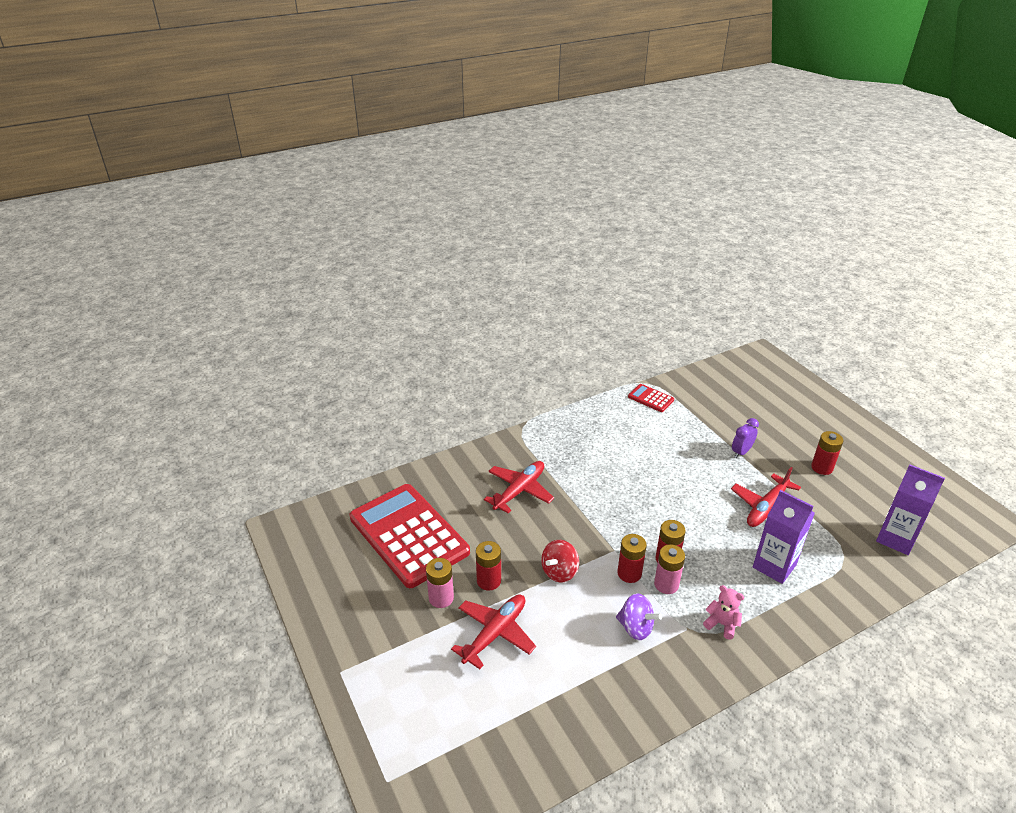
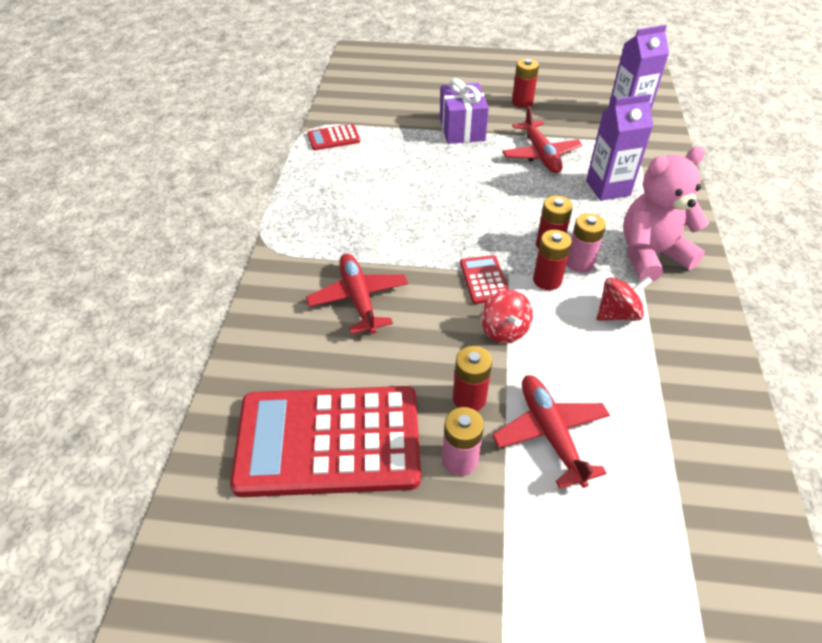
camera: 55 degrees left, 10 degrees up
(595, 540) = (484, 280): none -> red calculator
(635, 627) = (618, 314): purple spinning top -> red spinning top
(722, 624) = (651, 255): pink teddy bear -> pink teddy bear, size x2.16
(741, 452) = (462, 129): purple clock -> purple gift

